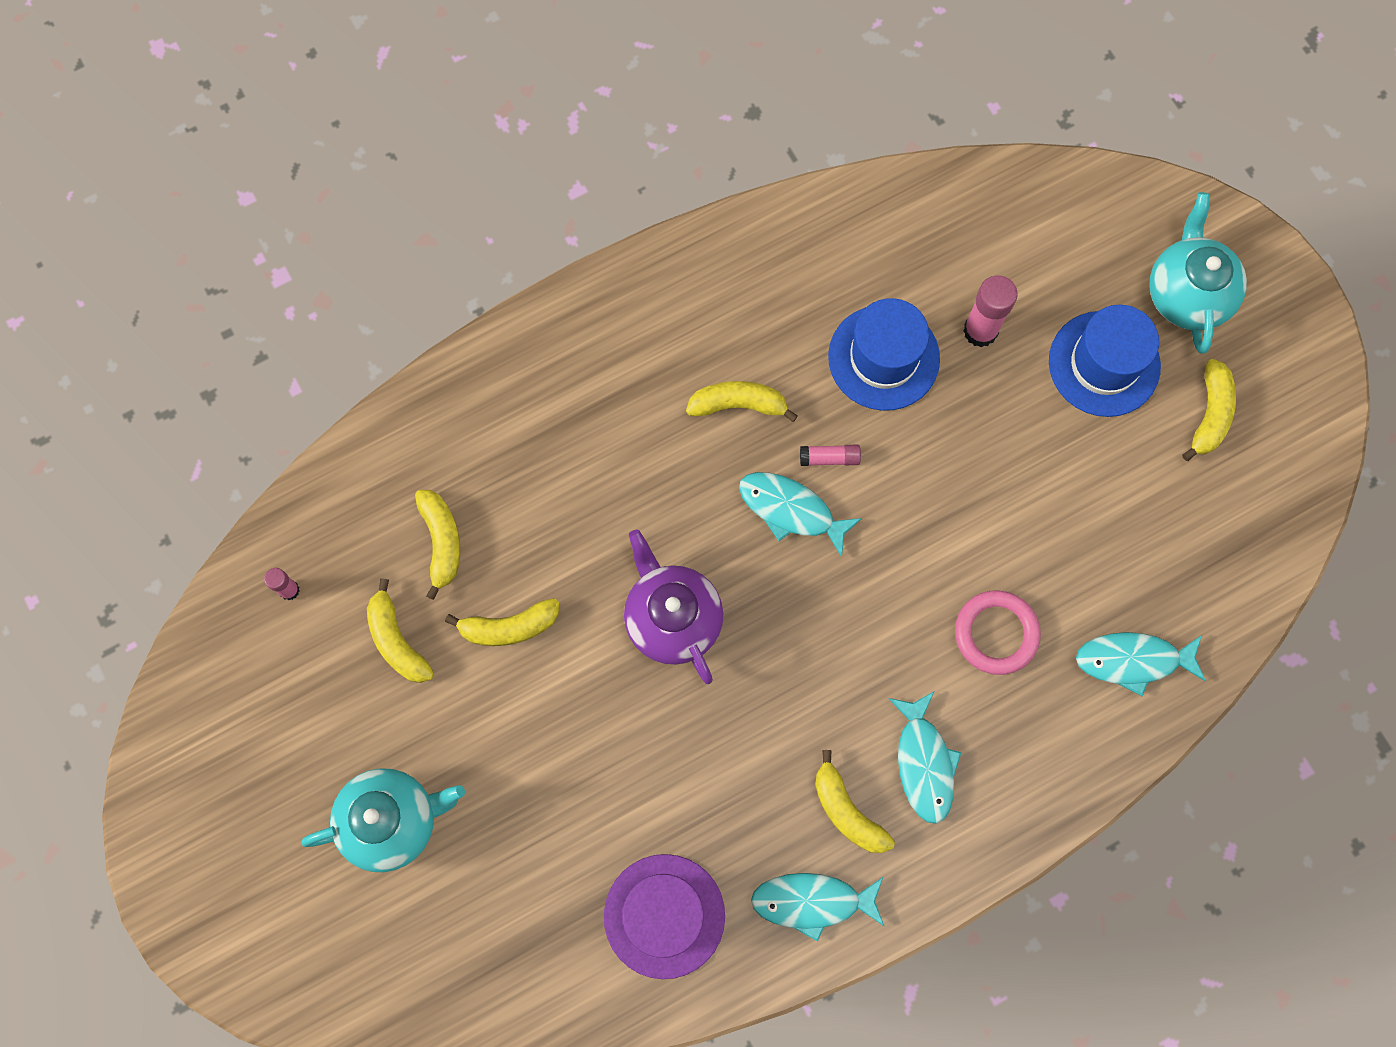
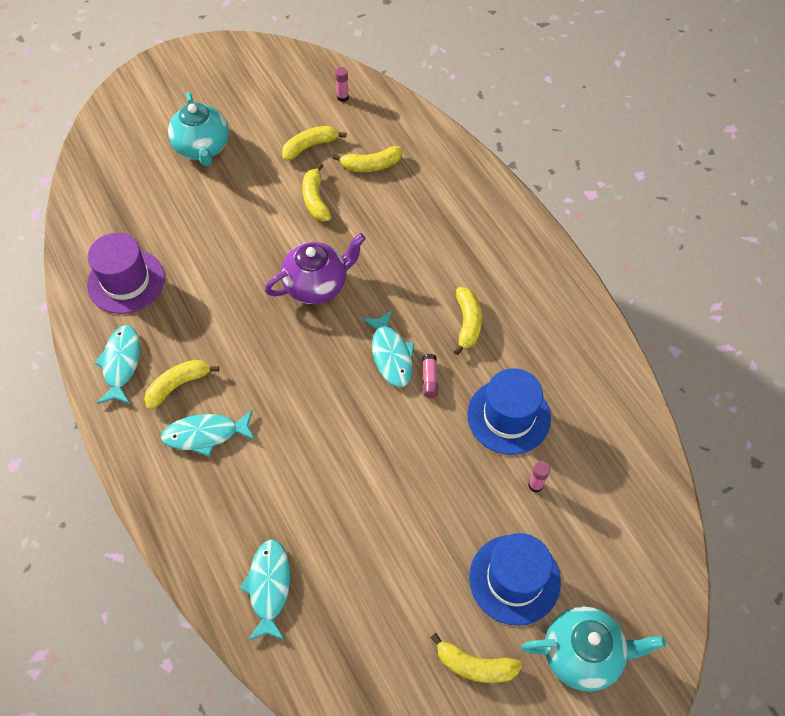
camera: 90 degrees right, 15 degrees down
(791, 510) = (391, 355): turquoise fish -> turquoise fish turned 135 degrees clockwise
(980, 331) = (535, 485): pink glue stick -> pink glue stick, size x0.56
(996, 633) = (296, 486): pink ring -> none

